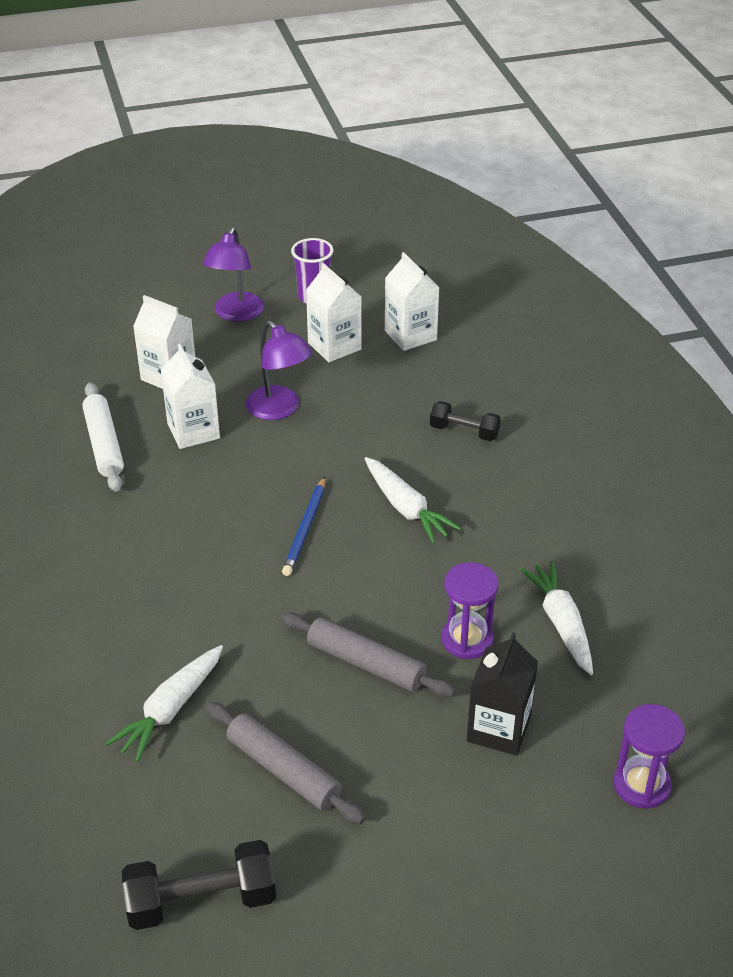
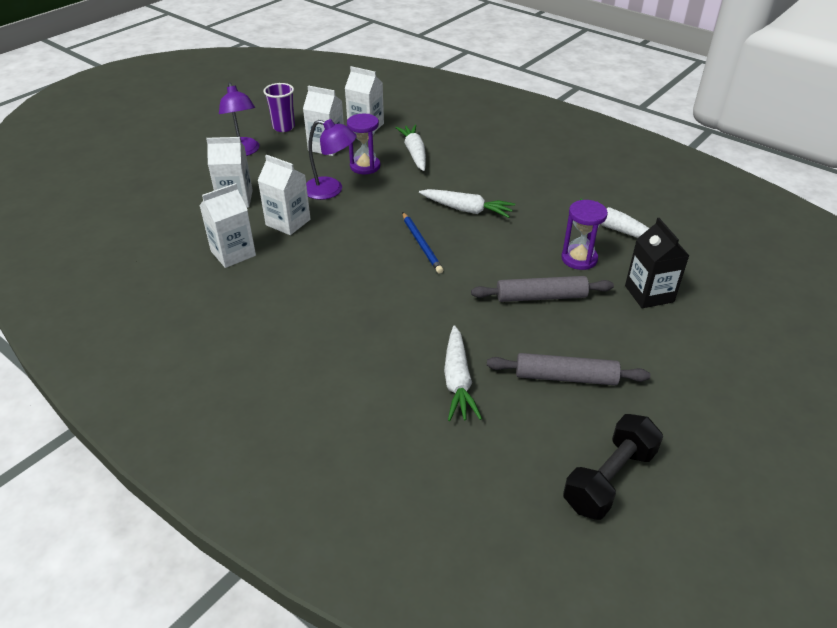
camera: 35 degrees left, 0 degrees up
(104, 444) = (233, 253): white rolling pin -> white carton
(428, 400) = (414, 153): none -> white carrot
(464, 432) = (453, 161): black dumbbell -> none
(641, 785) = (746, 284): purple hourglass -> purple hourglass (365, 166)

